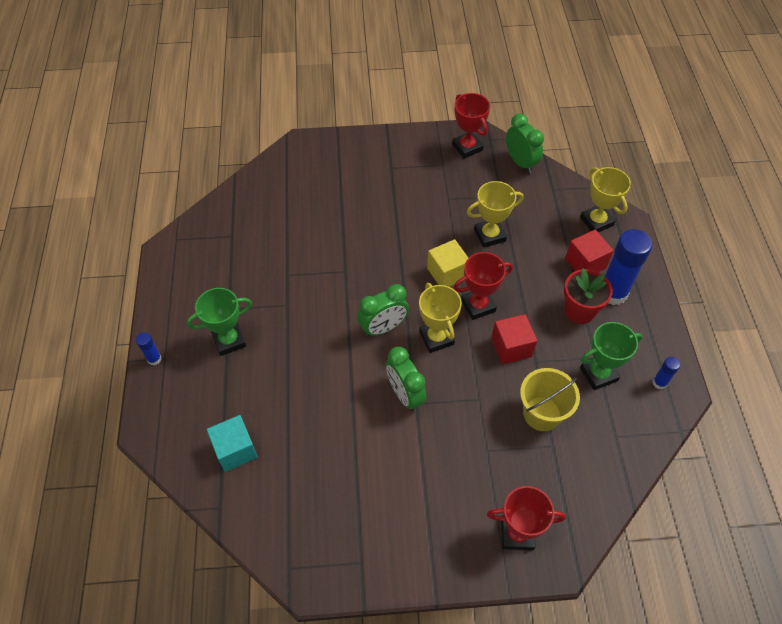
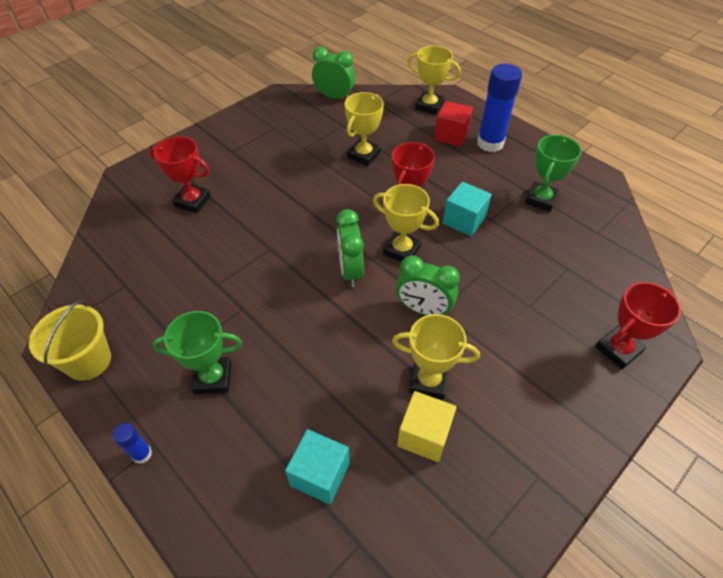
camera: 40 degrees left, 5 degrees down
(229, 340) = (213, 378): green trophy -> green trophy turned 60 degrees clockwise
(356, 447) = (428, 381): none -> yellow trophy
(383, 328) = (350, 271): green clock -> green clock turned 150 degrees clockwise
(447, 273) = (359, 199): yellow cube -> yellow cube (424, 435)
(467, 147) = (282, 107): red trophy -> red trophy (192, 201)
(511, 347) = (464, 220): red cube -> turquoise cube
(542, 413) = (536, 251): yellow bucket -> yellow bucket (88, 361)
(579, 311) = (482, 167): red flower pot -> none
(659, 383) = (582, 180): blue glue stick -> none

